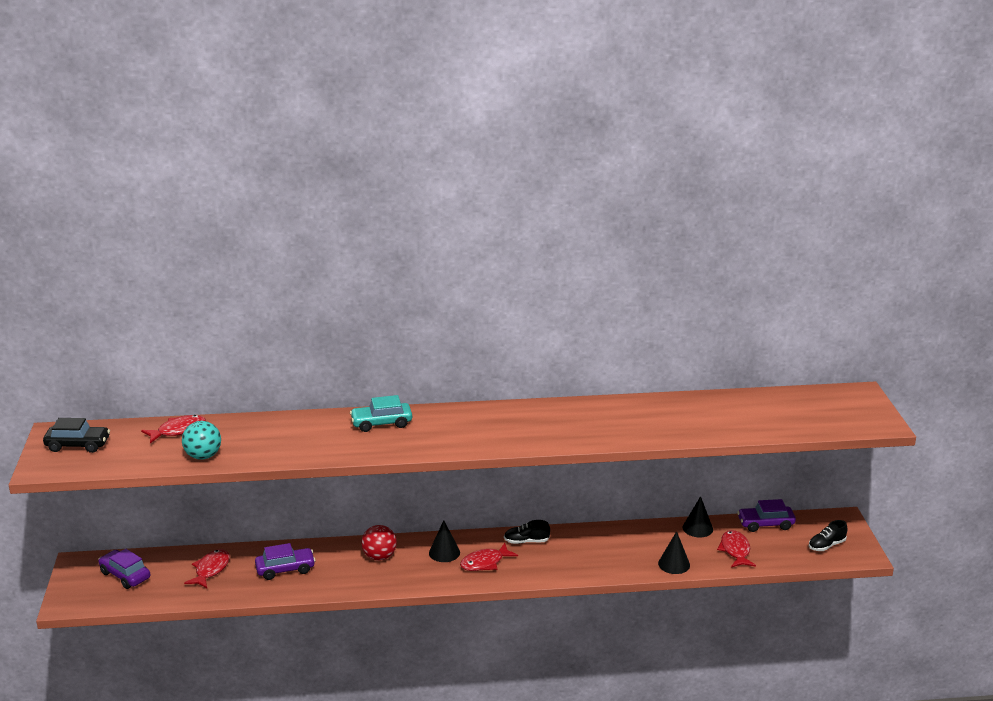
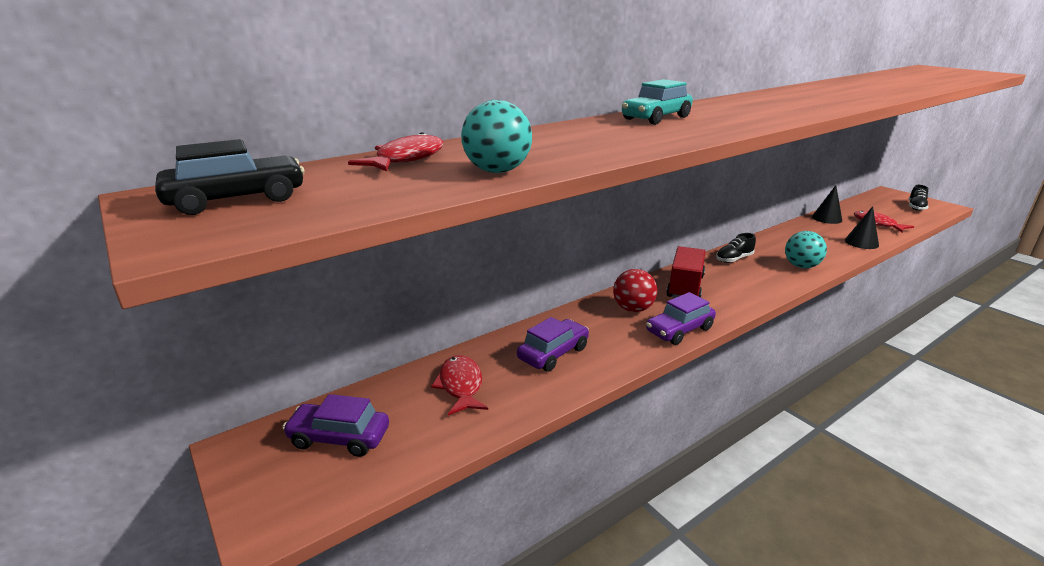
camera: 30 degrees left, 0 degrees up
(444, 552) = (685, 287): black cone -> red truck
(485, 563) = (732, 284): red fish -> none
(570, 567) = (801, 266): none -> turquoise ball
(765, 524) = (858, 206): purple car -> purple car (679, 330)

